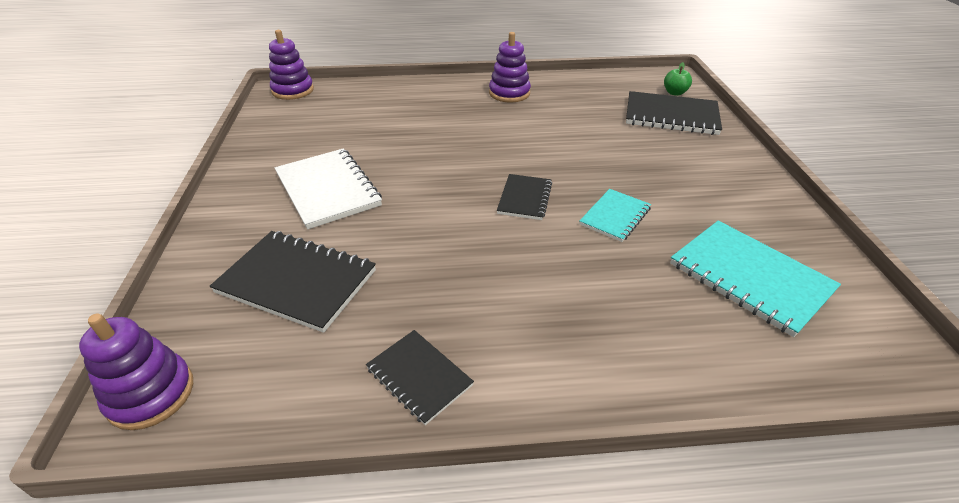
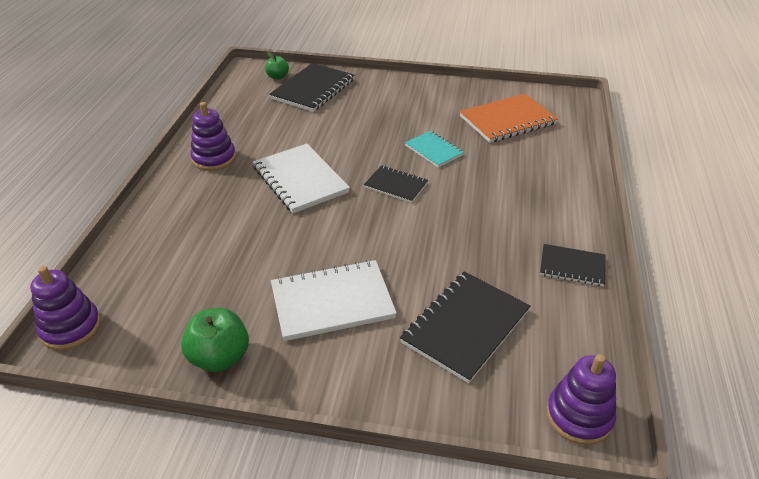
camera: 75 degrees left, 0 degrees up
(262, 150) = (220, 357): none -> green apple
(419, 377) = (572, 266): black notebook -> black notebook turned 45 degrees clockwise
(501, 140) = (300, 180): none -> white notebook
(749, 277) = (507, 120): turquoise notebook -> orange notebook

